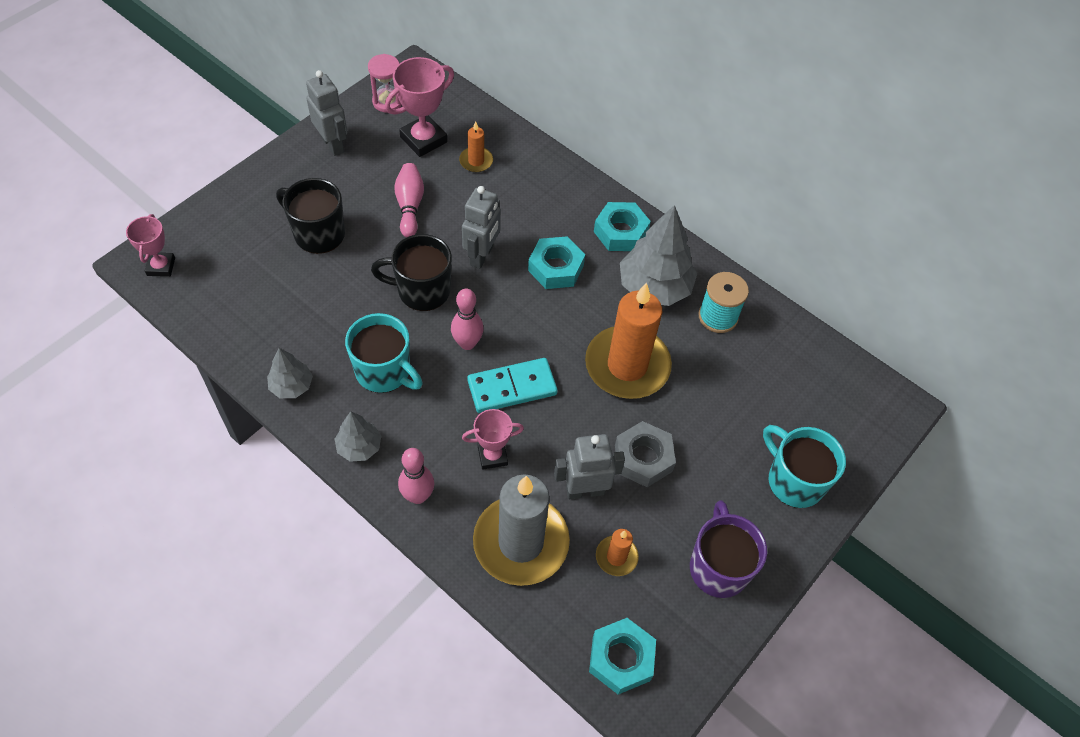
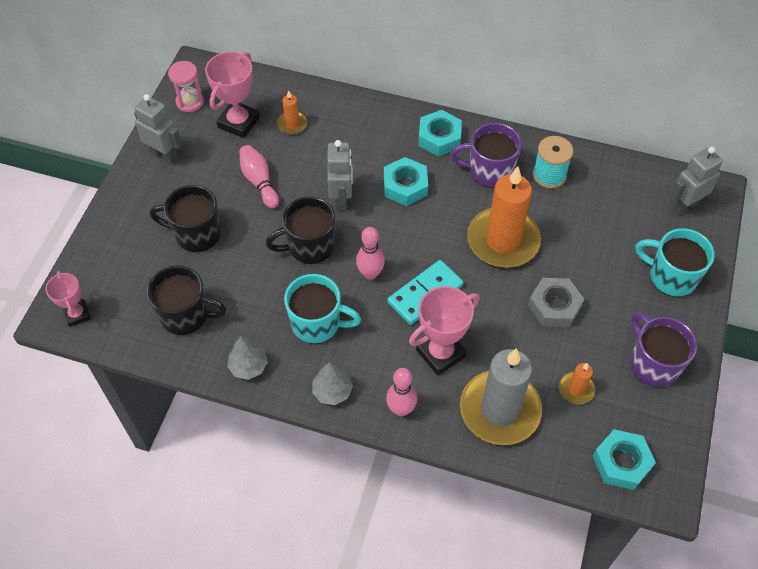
camera: 20 degrees left, 0 degrees up
(261, 310) = (186, 315): none -> black mug
(492, 456) = (440, 353): pink trophy -> pink trophy, size x1.60
(585, 490) = (525, 349): grey robot -> grey robot (685, 205)
(654, 287) = (489, 171): grey tree -> purple mug

